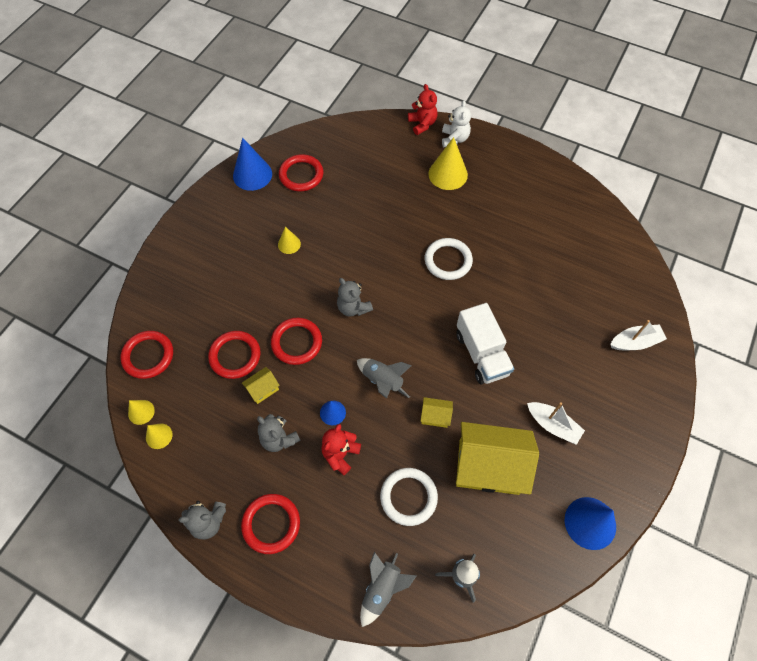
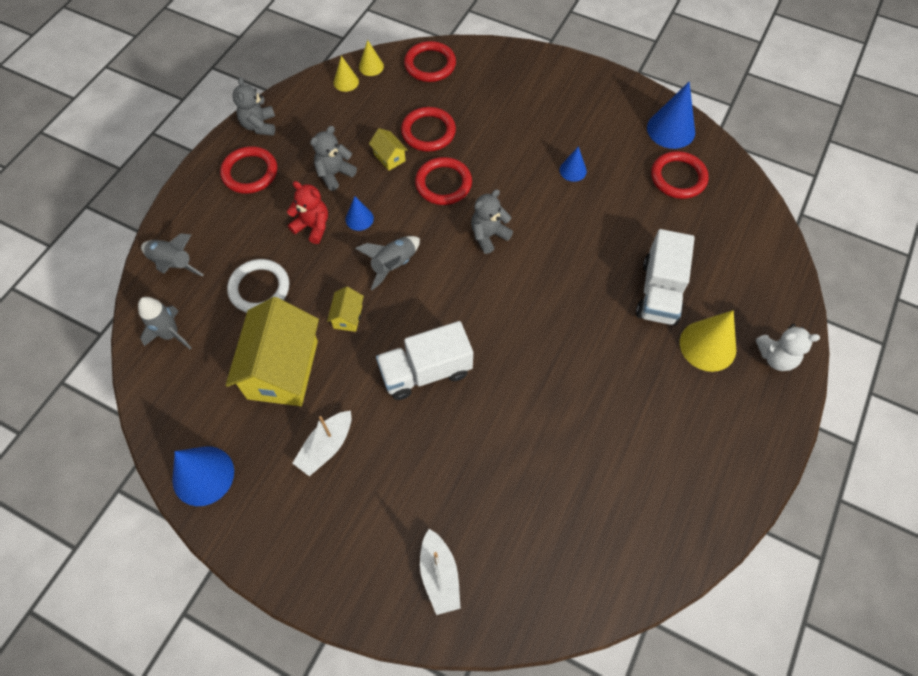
camera: 90 degrees right, 0 degrees up
(289, 244) = (573, 170): yellow cone -> blue cone
(405, 197) = (659, 292): none -> white truck
(422, 124) = (796, 316): red teddy bear -> none
(448, 261) = (561, 339): white ring -> none

